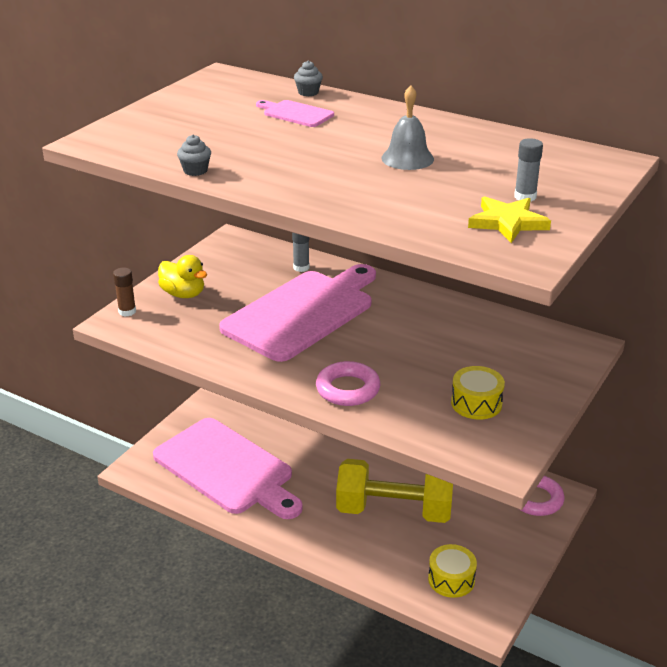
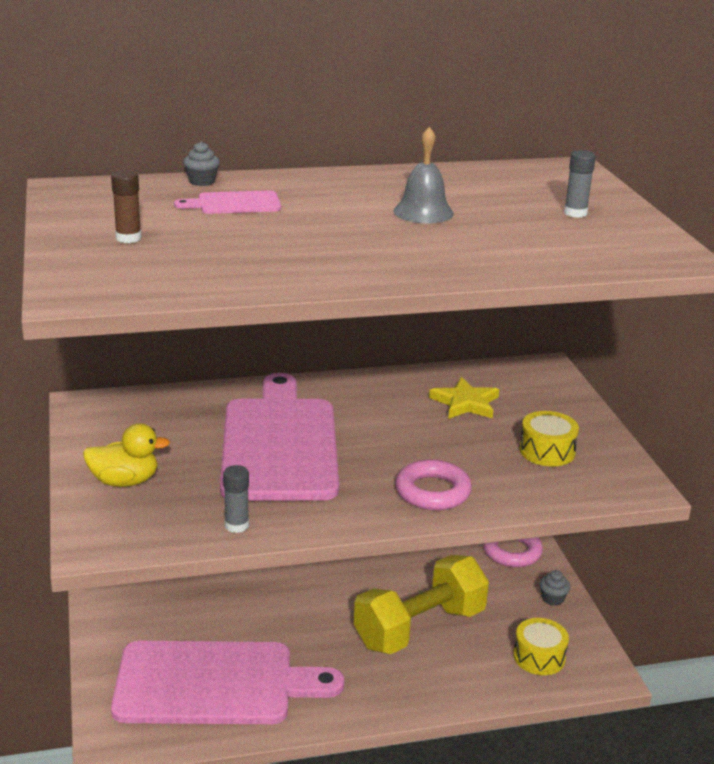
camera: 45 degrees left, 5 degrees down
(127, 311) = (89, 528): brown glue stick -> brown glue stick (128, 238)
(195, 171) = (260, 285): grey cupcake -> grey cupcake (552, 599)
(301, 267) = (207, 403): grey glue stick -> grey glue stick (236, 525)
(507, 222) = (608, 236): yellow star -> yellow star (465, 403)

